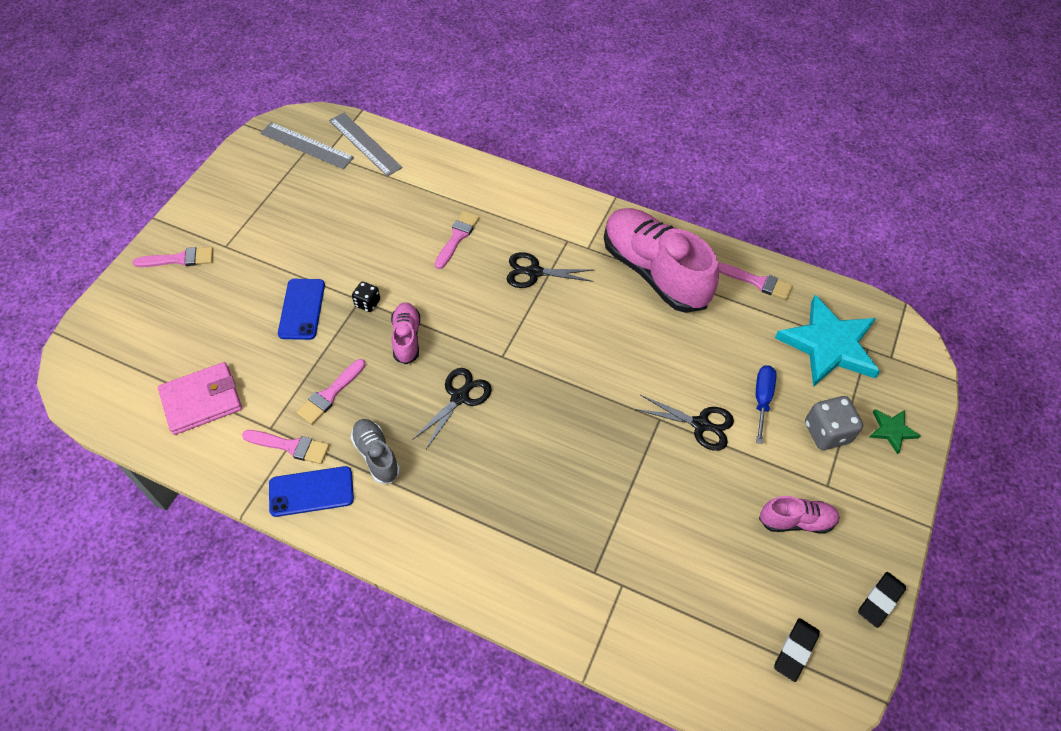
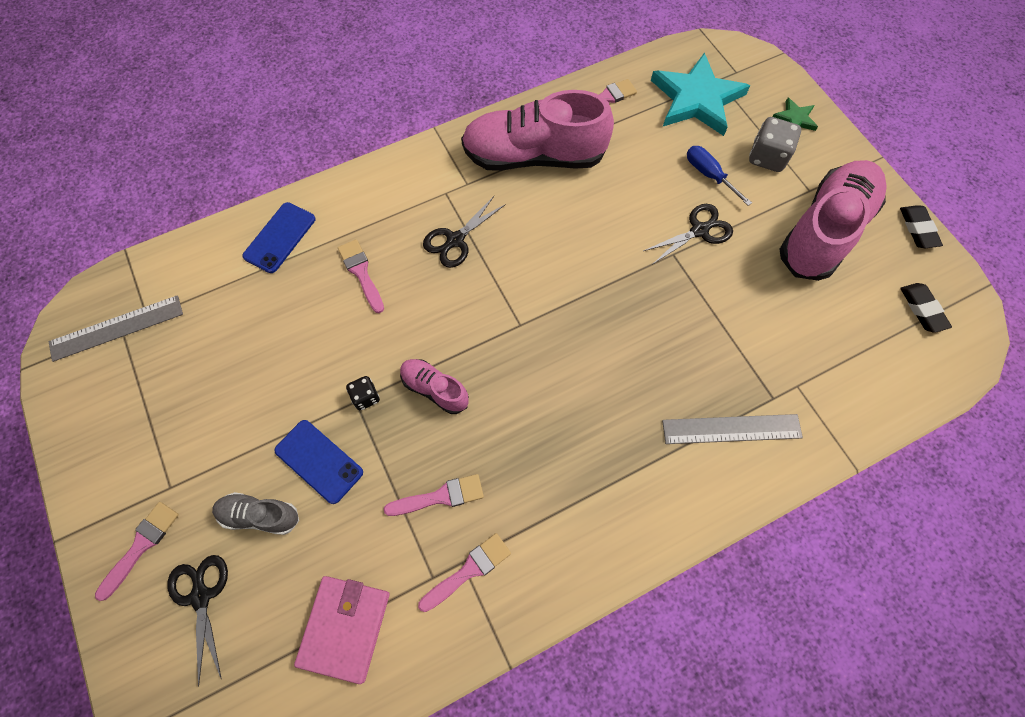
camera: 50 degrees left, 10 degrees up
(311, 491) = (533, 581): blue phone -> blue phone (279, 237)
(330, 394) = (440, 496): pink brush -> pink brush turned 90 degrees counterclockwise
(365, 144) = (171, 275): grey ruler -> grey ruler (731, 429)
(376, 455) = (538, 497): grey shoe -> grey shoe (260, 515)
(459, 397) = (534, 387): black scissors -> black scissors (201, 596)
(796, 521) = (824, 231): pink shoe -> pink shoe, size x2.10

